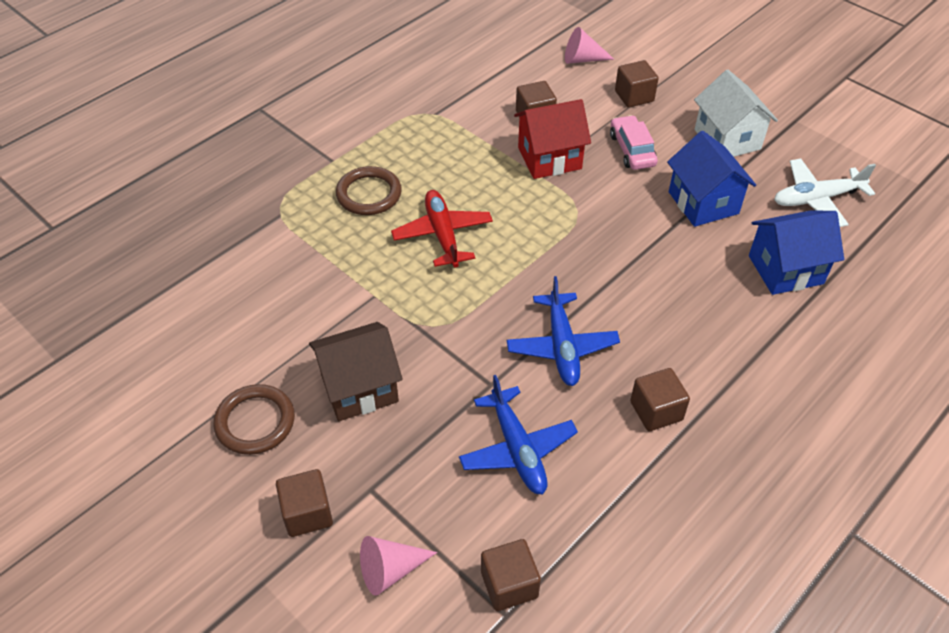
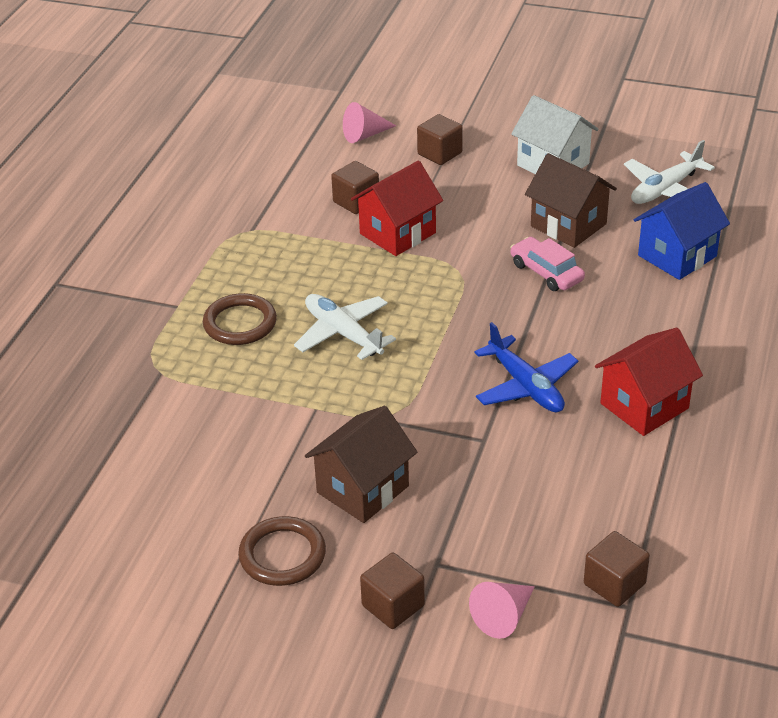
camera: 25 degrees left, 10 degrees down
(442, 234) = (343, 333): red plane -> white plane
(517, 449) = (546, 481): blue plane -> none
(632, 150) = (471, 201): pink car -> pink car (546, 272)
(656, 411) = (644, 406): brown cube -> red house
(703, 203) = (568, 225): blue house -> brown house

